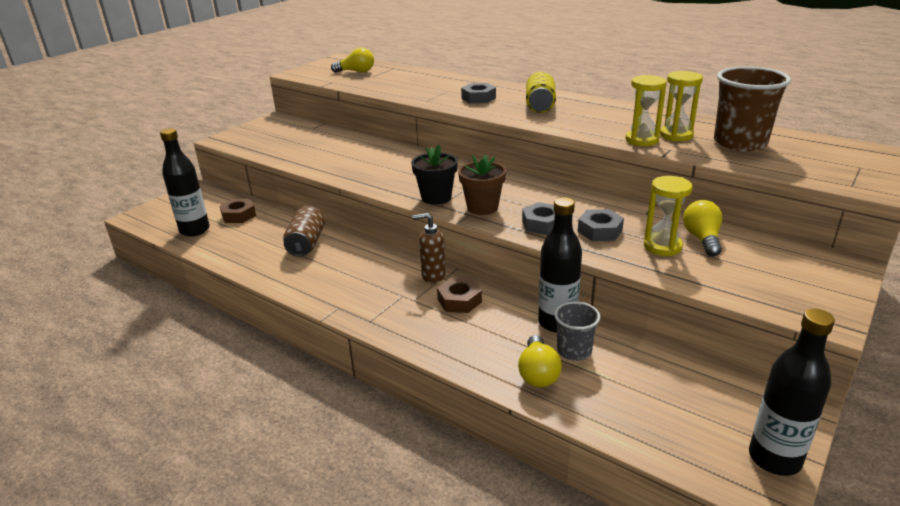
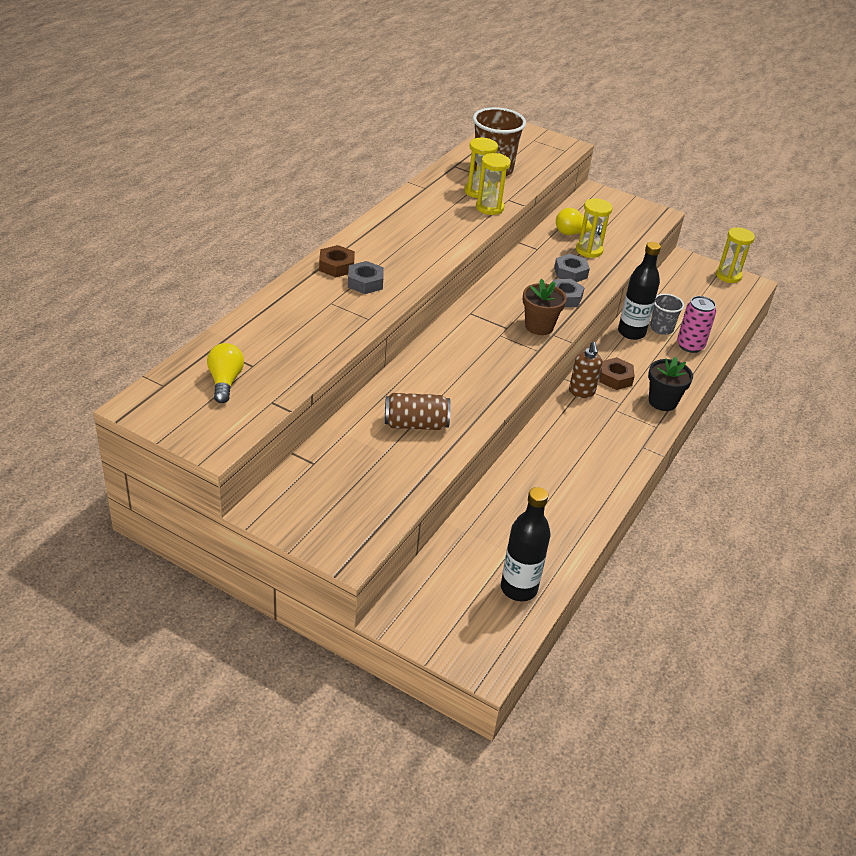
camera: 100 degrees left, 10 degrees up
(239, 215) = (476, 554): brown nut -> brown nut (336, 266)
(306, 243) = (537, 482): brown can -> brown can (416, 424)
(436, 197) = (522, 352): black flower pot -> black flower pot (662, 401)
(538, 373) = (690, 345): yellow light bulb -> pink can
(540, 105) = (394, 247): yellow can -> none
(774, 458) = (728, 276): black bottle -> yellow hourglass

